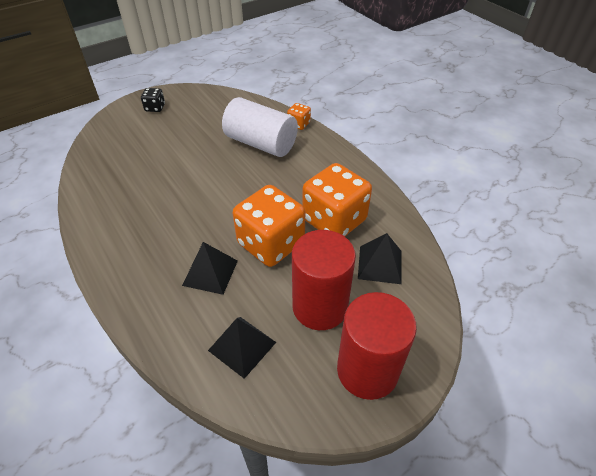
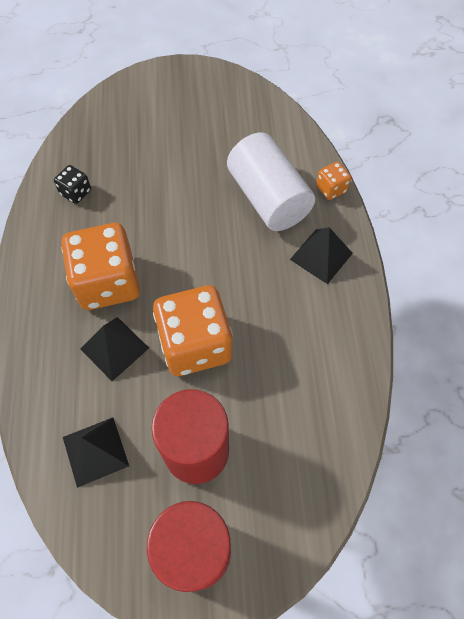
camera: 30 degrees right, 15 degrees up
(155, 108) = (181, 90): black dice -> black dice (76, 192)
(334, 220) = (282, 350): orange dice -> orange dice (108, 282)
(379, 264) = (294, 435): black pyramid -> black pyramid (321, 256)

